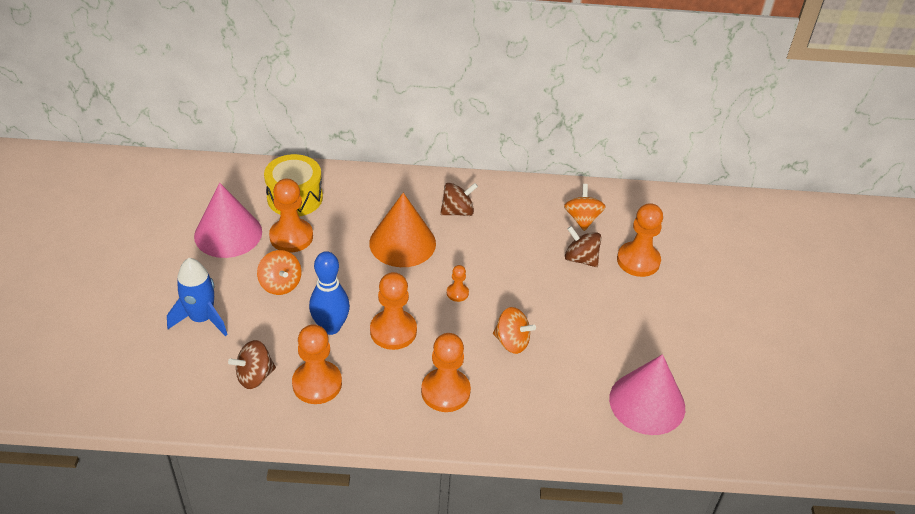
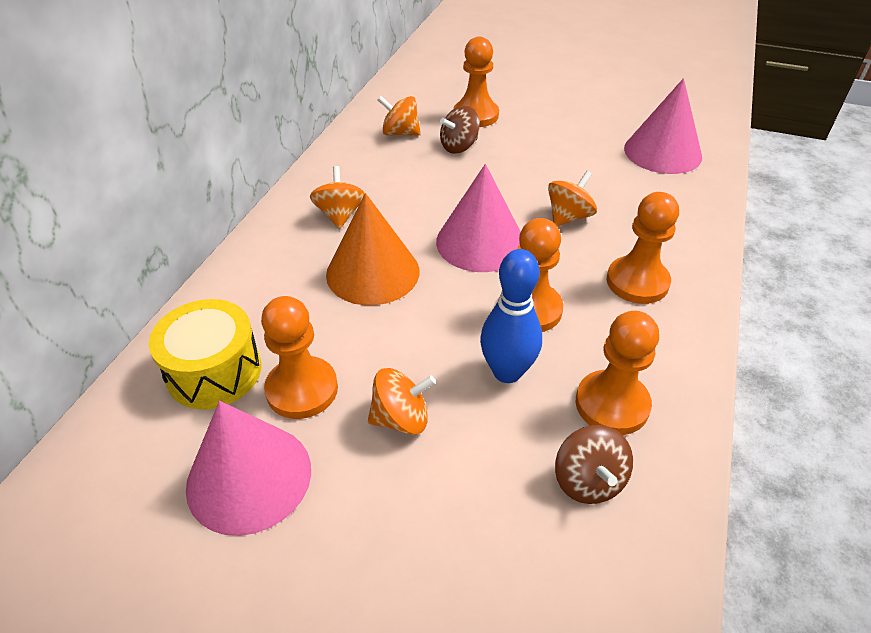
camera: 70 degrees left, 0 degrees up
(202, 318) = (443, 545): blue rocket -> none
(457, 211) = (340, 215): brown spinning top -> orange spinning top
(457, 293) = (480, 242): orange pawn -> pink cone

